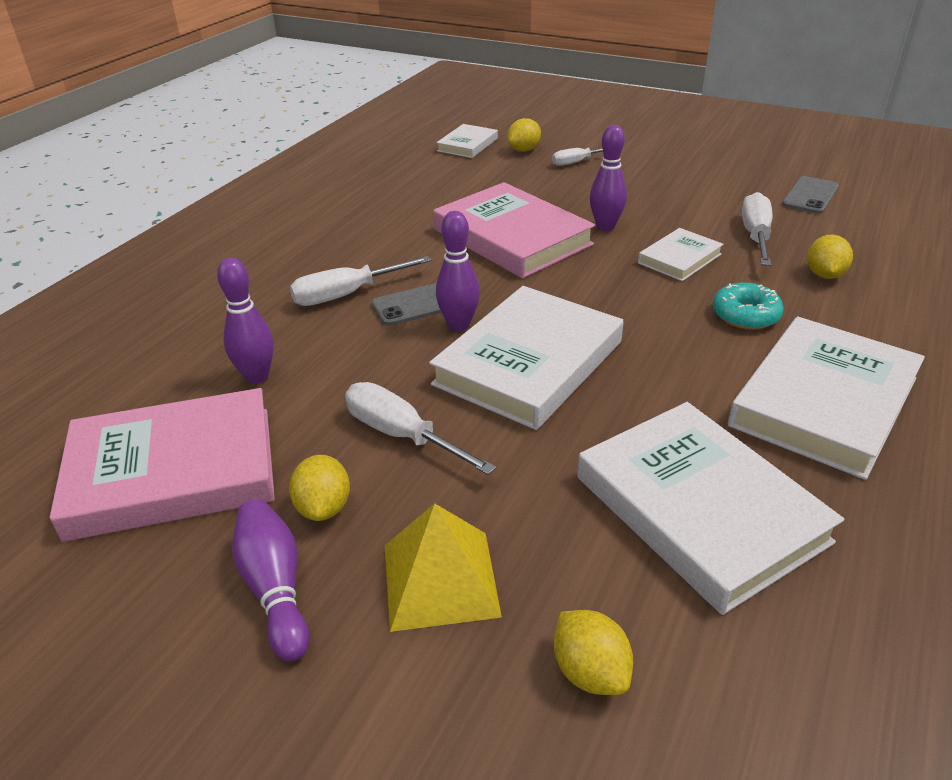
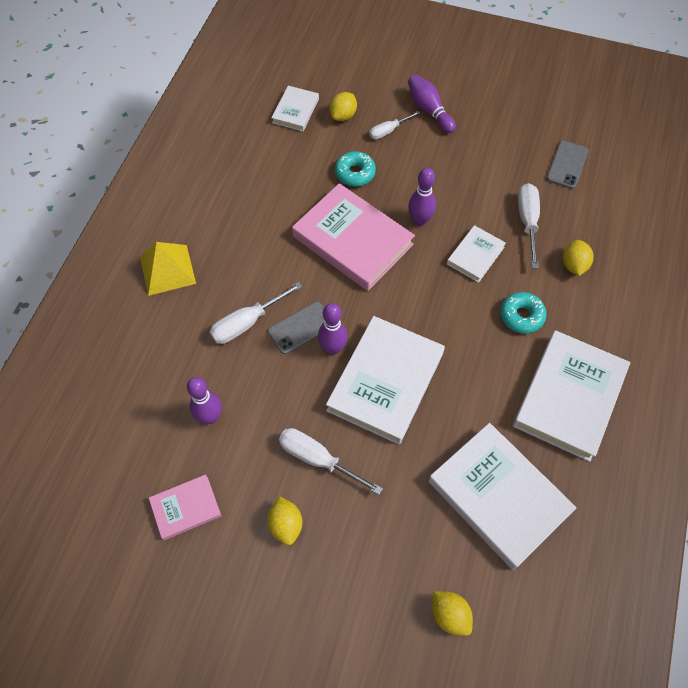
camera: 10 degrees left, 25 degrees up
(173, 471) = (186, 508): pink book -> pink book, size x0.51
(275, 587) = (275, 586): purple bowling pin -> purple bowling pin (429, 110)
(440, 580) = (364, 568): yellow pyramid -> yellow pyramid (167, 270)
(528, 188) = (355, 173): none -> turquoise donut

